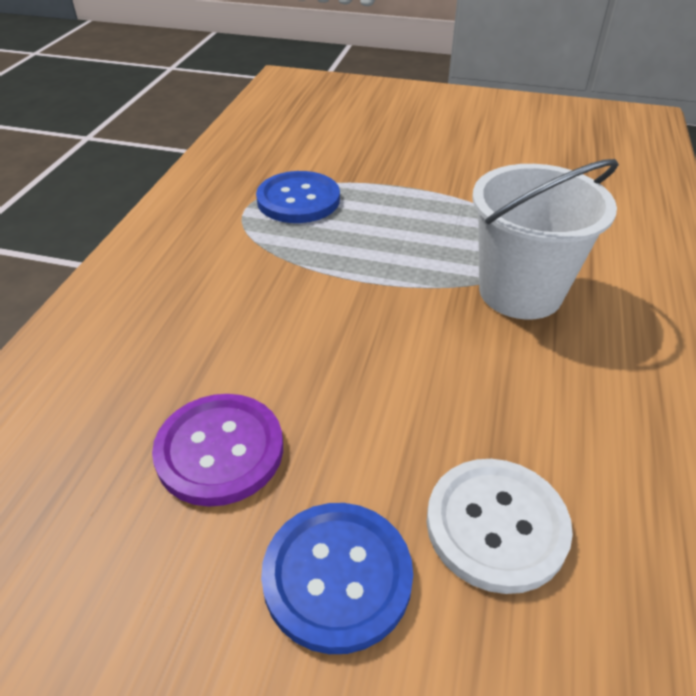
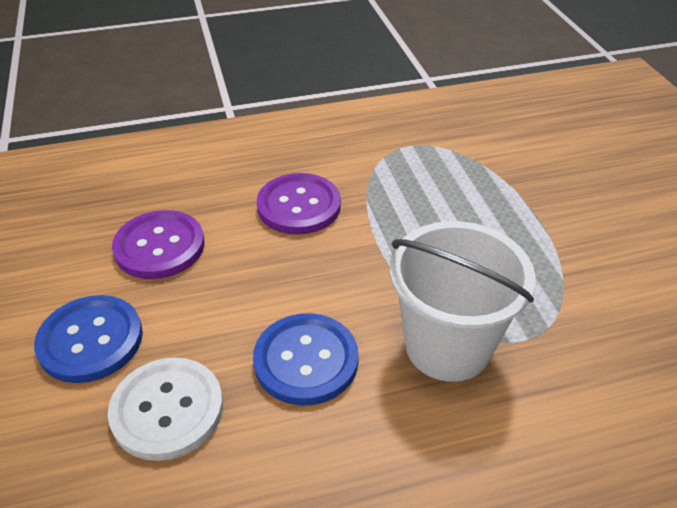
camera: 60 degrees right, 0 degrees up
(261, 310) = (299, 206): none -> purple button
(298, 200) = (448, 166): blue button -> blue button (306, 360)

